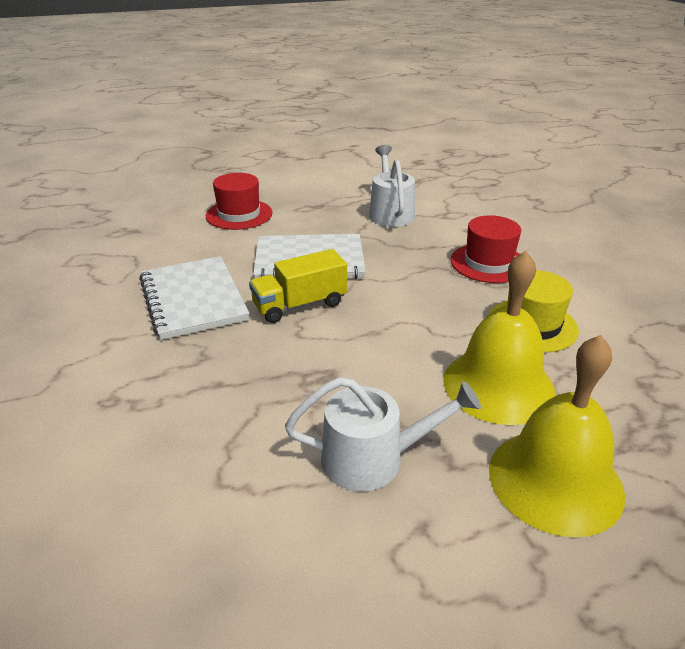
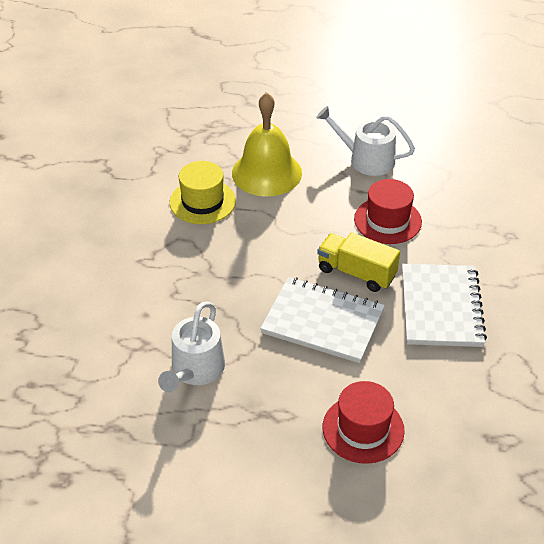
camera: 155 degrees left, 10 degrees up
(299, 305) = (356, 273): yellow truck -> yellow truck turned 150 degrees counterclockwise
(488, 263) = (171, 266): red hat -> red hat (387, 220)
(555, 480) = (285, 126): yellow bell -> none

